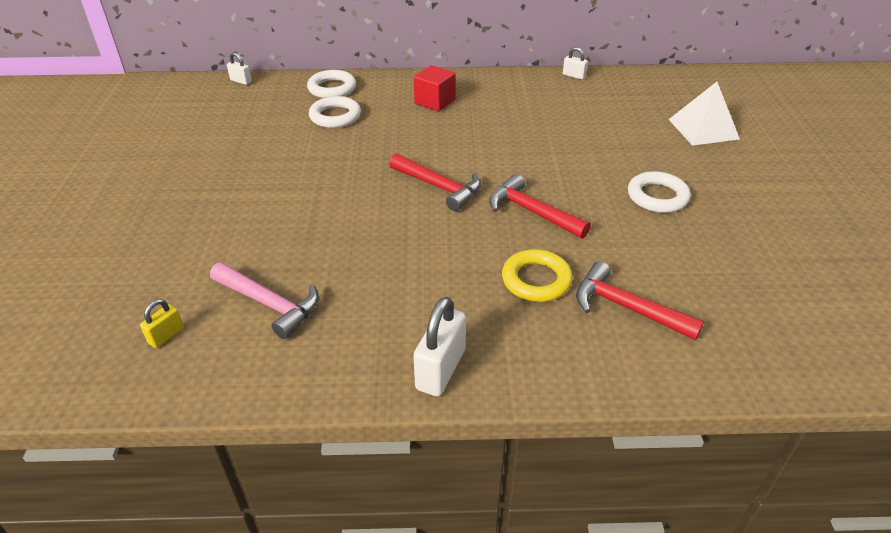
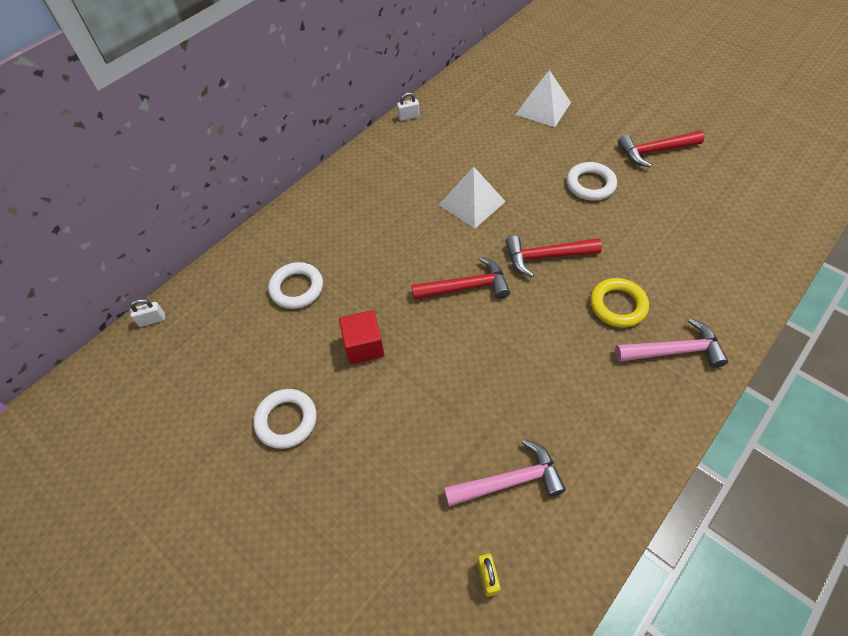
camera: 45 degrees left, 15 degrees up
(332, 88) = (249, 263): white ring -> white ring (286, 420)
(435, 102) = (350, 214): red cube -> red cube (364, 346)
(441, 369) = (661, 416): white padlock -> none
(530, 343) = (674, 351): none -> pink hammer
(531, 147) = (472, 203): none -> white pyramid
(627, 307) = (680, 280): red hammer -> red hammer (655, 151)

